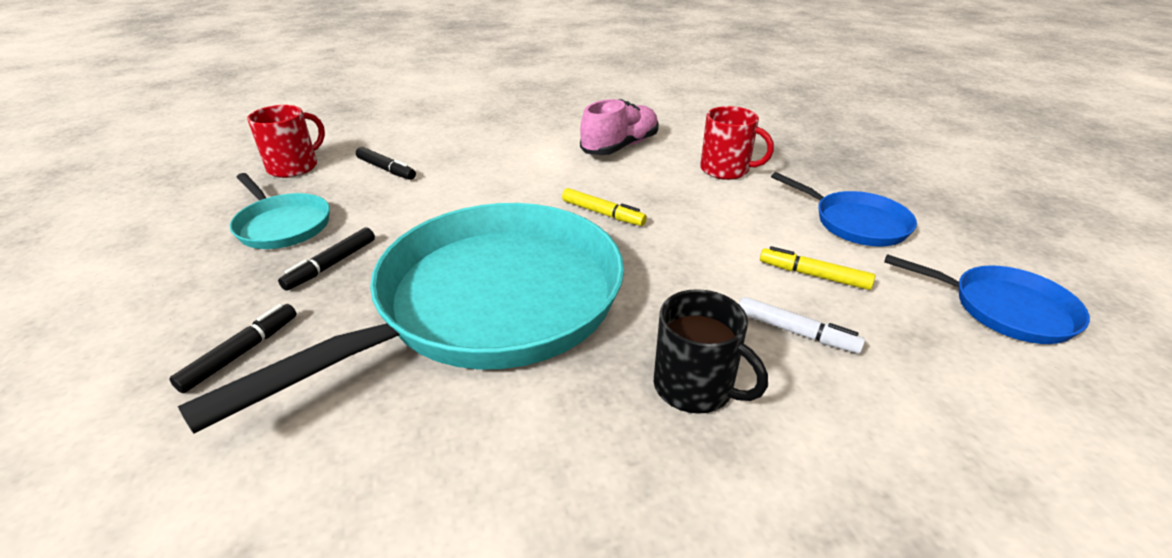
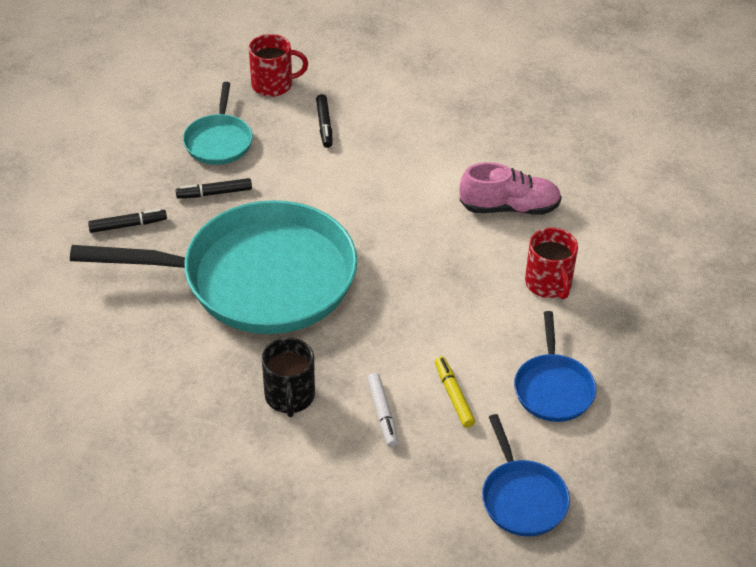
camera: 45 degrees right, 10 degrees up
(603, 213) = (404, 261): yellow marker -> none

